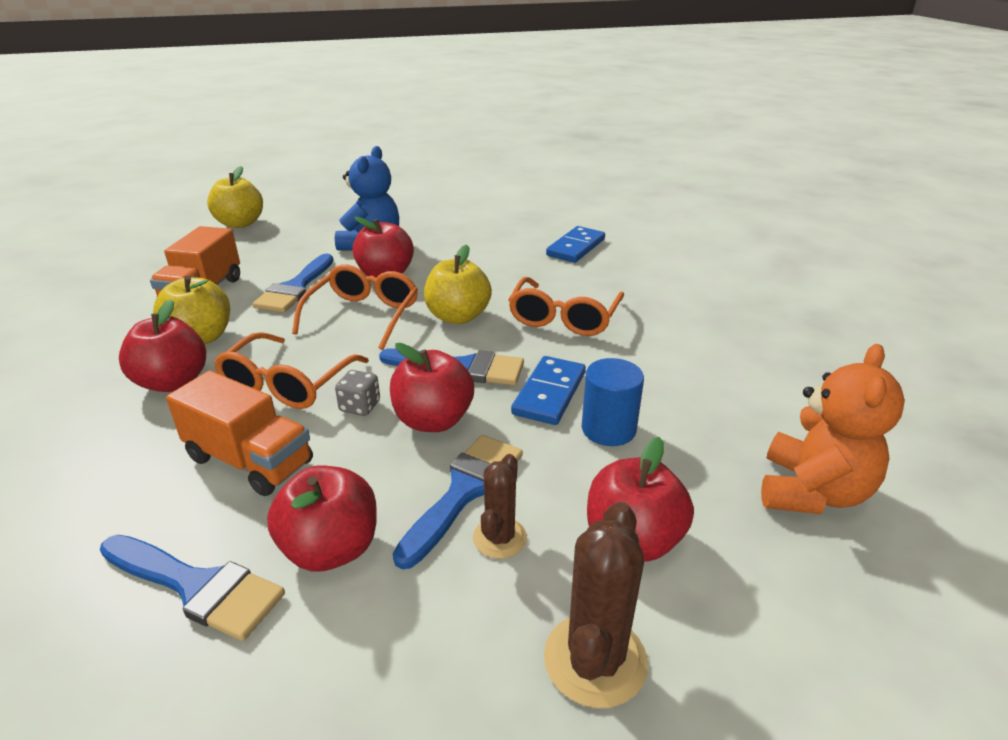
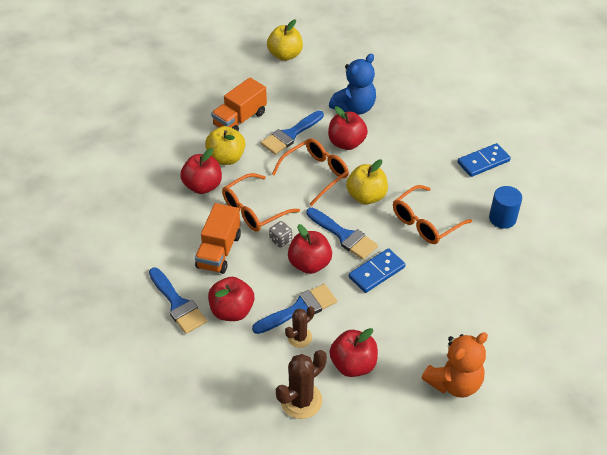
camera: 30 degrees right, 15 degrees up
(250, 460) = (219, 251): orange truck -> orange truck turned 45 degrees clockwise
(608, 429) = (389, 306): blue cylinder -> blue cylinder (502, 218)

